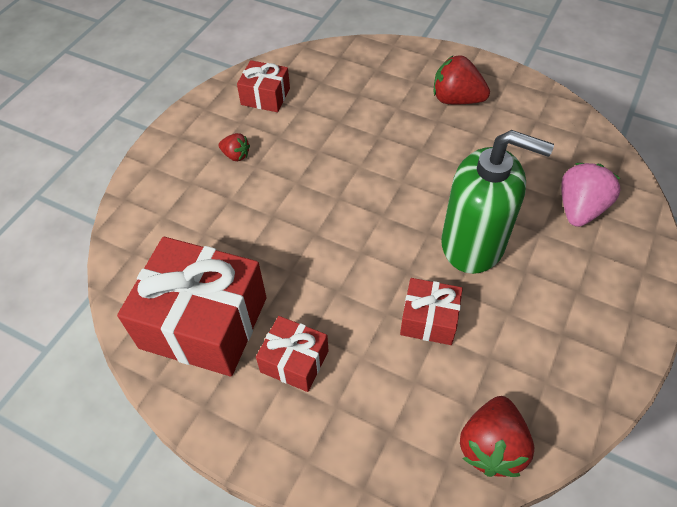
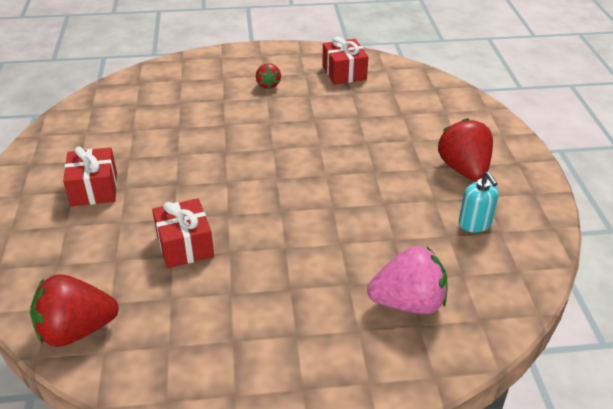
camera: 55 degrees right, 15 degrees down
(204, 322) = (100, 135): red gift -> none
(473, 243) = (293, 242): green soap dispenser -> none
(520, 128) = (475, 224): none -> turquoise soap dispenser

